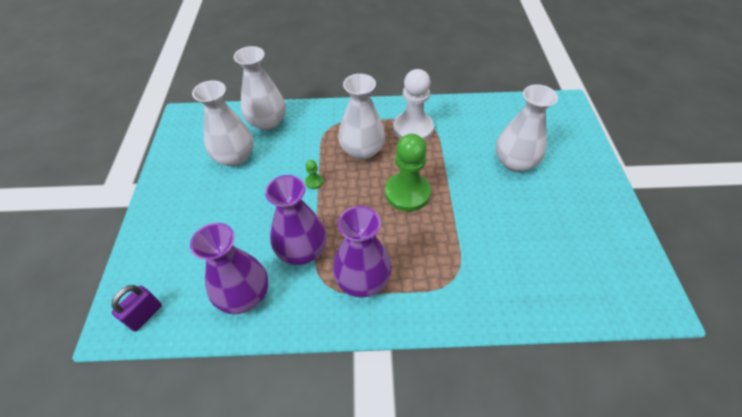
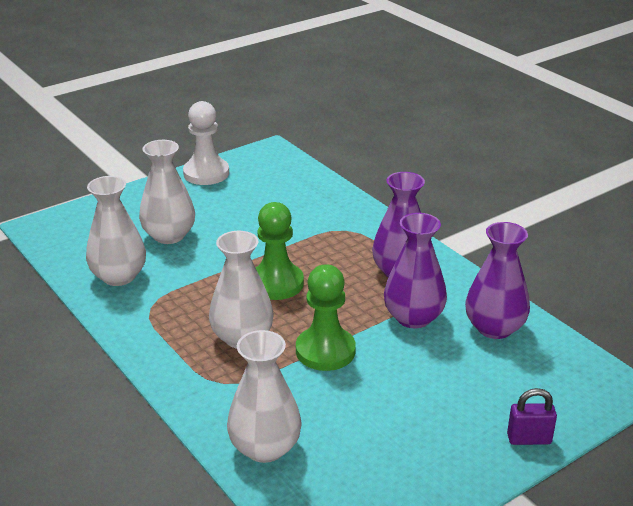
camera: 125 degrees left, 20 degrees down
(145, 315) = (587, 376): purple padlock -> purple padlock (529, 439)
(234, 157) = (355, 440): white vase -> white vase (119, 276)
(314, 182) = (325, 351): green pawn -> green pawn, size x2.47
(413, 129) = (170, 314): white pawn -> white pawn (206, 173)

